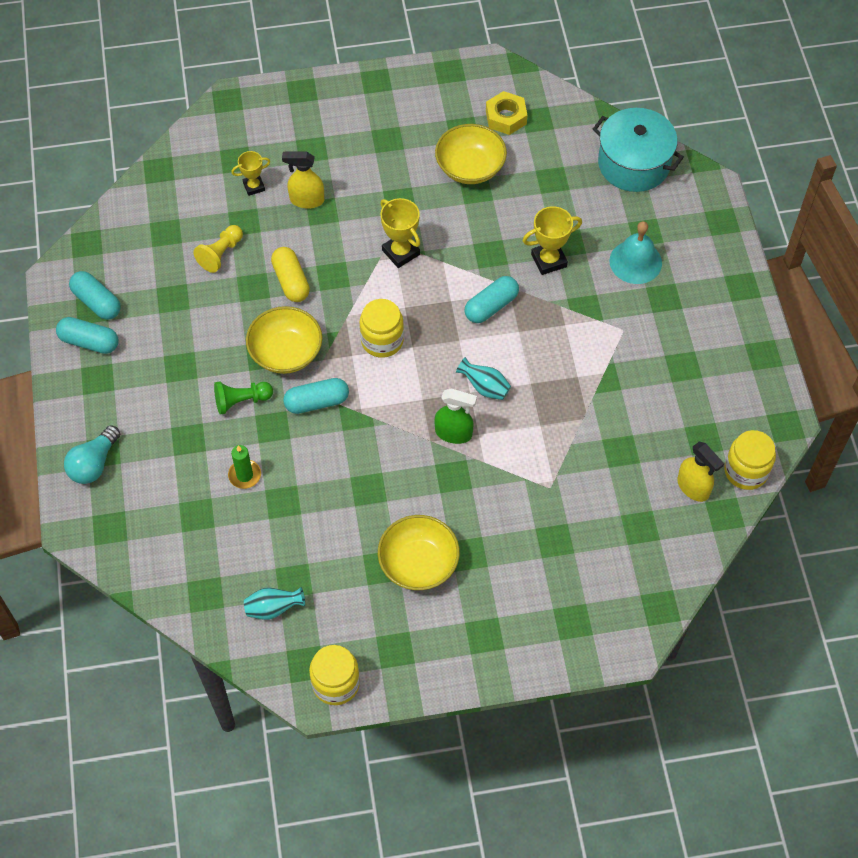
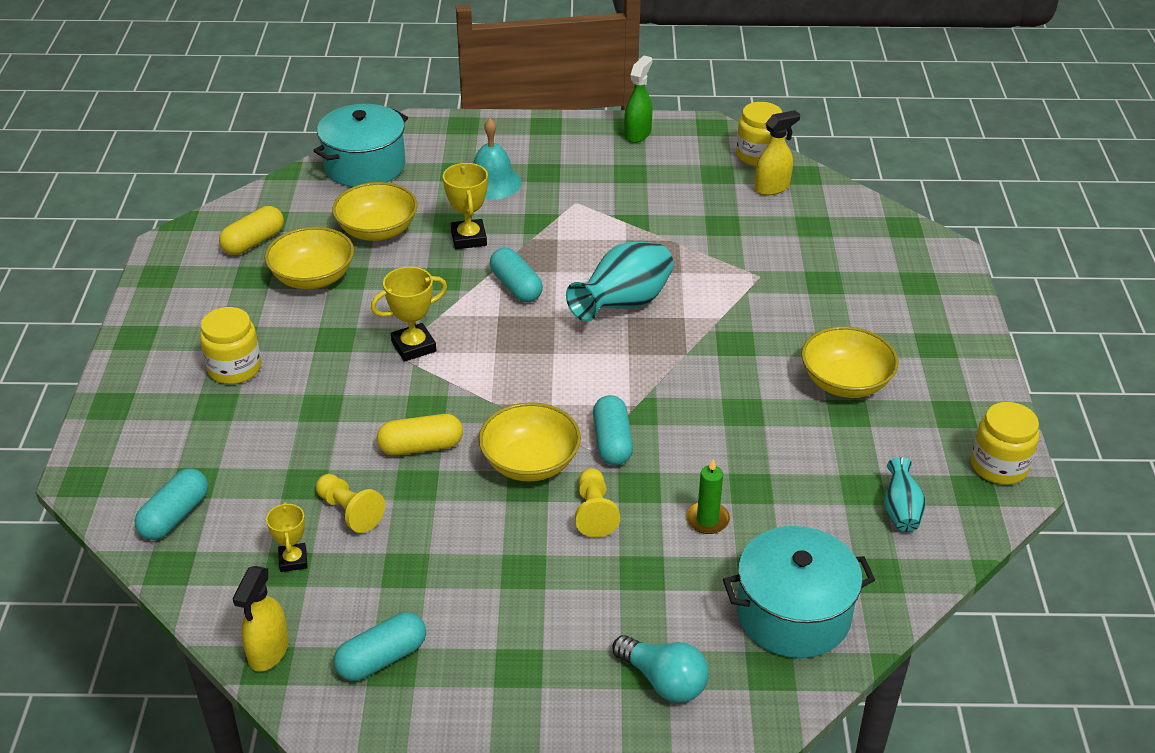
camera: 80 degrees left, 20 degrees down
(89, 342) = (451, 672): turquoise capsule -> turquoise capsule (175, 516)
(160, 539) = (793, 614): none -> turquoise pot
(241, 401) = (594, 512): green pawn -> yellow pawn
(254, 186) = (250, 467): yellow trophy -> yellow trophy (293, 560)
(306, 200) = (297, 419): yellow spray bottle -> yellow spray bottle (268, 652)
(382, 340) = (537, 376): yellow jar -> yellow jar (234, 368)
(454, 433) = (679, 335): green spray bottle -> green spray bottle (637, 134)
(484, 387) = (623, 305): turquoise vase -> turquoise vase, size x1.89
(506, 117) = (254, 242): yellow nut -> yellow capsule
(543, 194) = (377, 230): none -> yellow bowl

